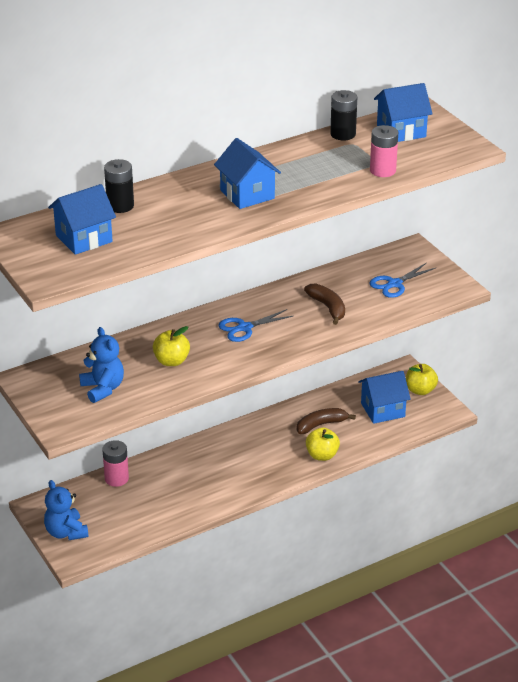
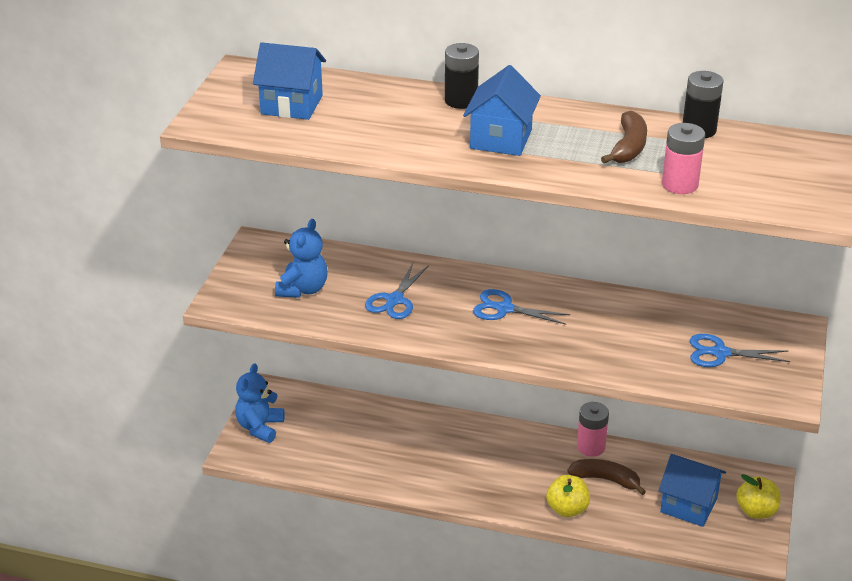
camera: 45 degrees right, 0 degrees up
(116, 478) = (360, 408): pink battery -> pink battery (591, 447)
(120, 206) = (371, 93): black battery -> black battery (461, 101)
(171, 361) = (395, 300): yellow apple -> blue scissors
(328, 307) = (614, 336): brown banana -> brown banana (628, 147)
(401, 131) = (770, 156): blue house -> none

